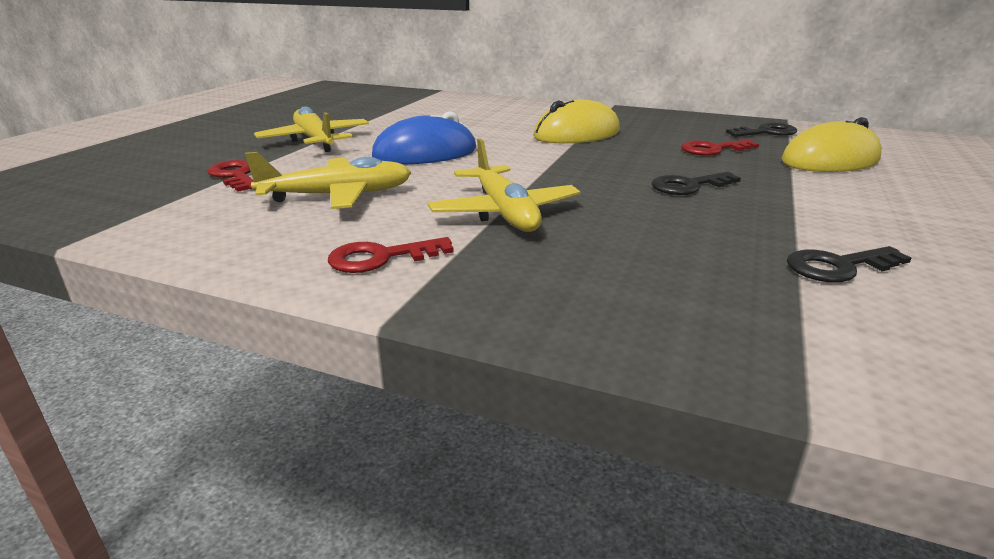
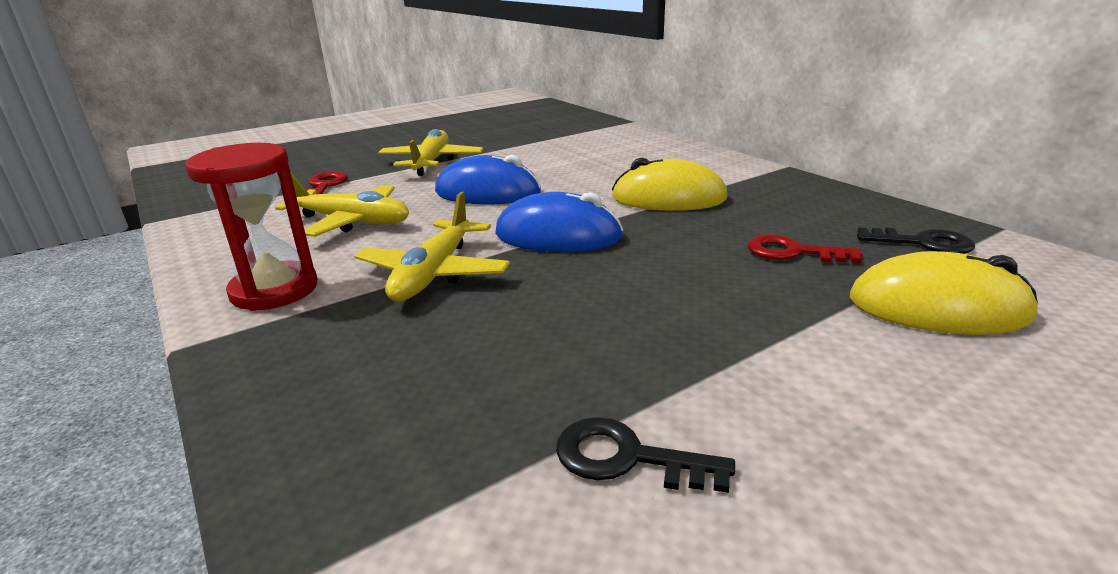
camera: 35 degrees right, 0 degrees up
(381, 258) = (274, 290): red key -> red hourglass
(548, 170) = (558, 236): none -> blue mouse
(688, 186) = (664, 293): black key -> none

